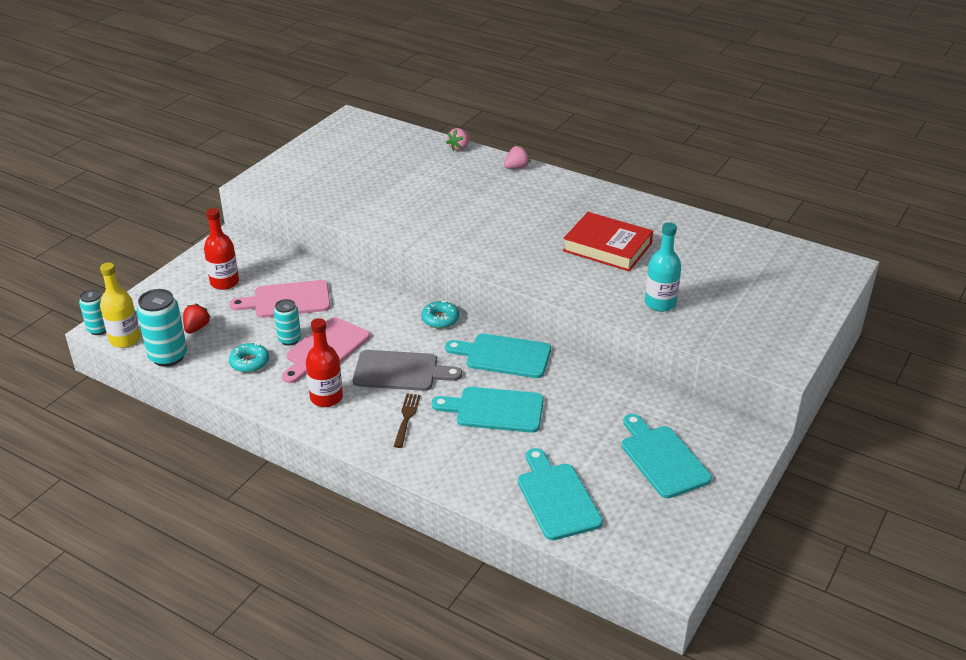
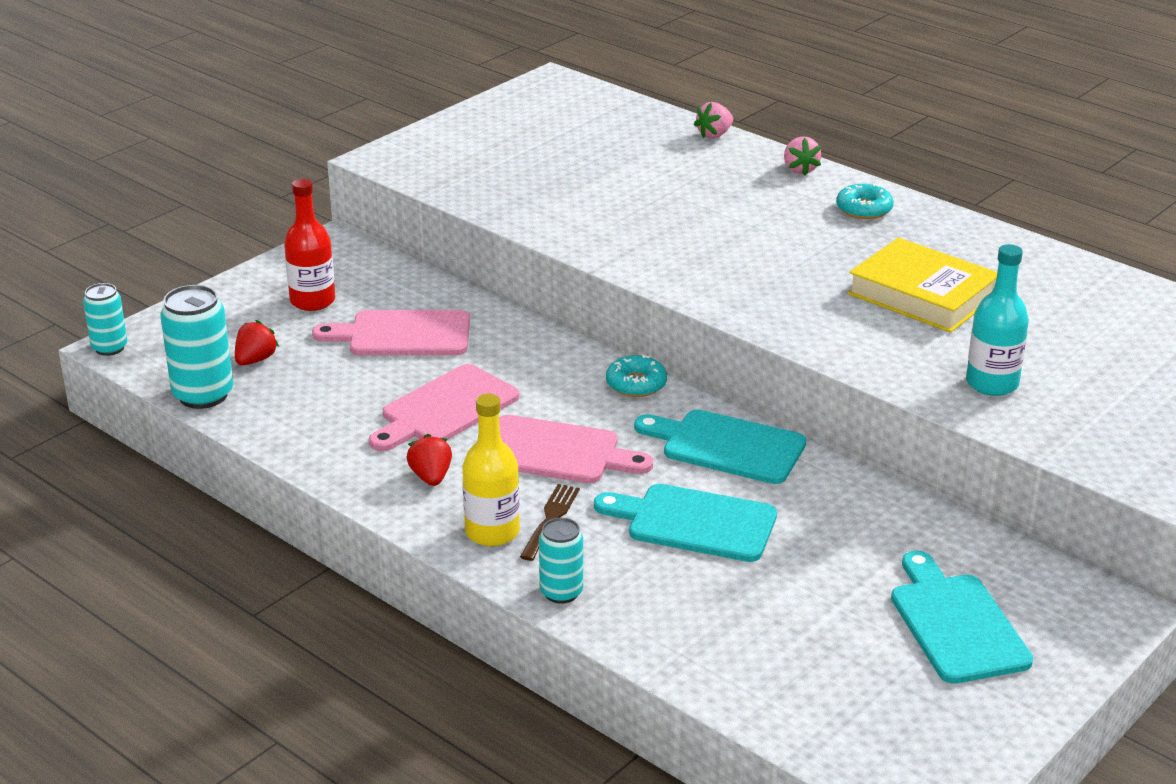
camera: 10 degrees right, 5 degrees down
(125, 339) = (144, 365): yellow bottle -> yellow bottle (492, 532)
(249, 362) = (324, 415): turquoise donut -> turquoise donut (864, 209)
(289, 339) = (393, 389): turquoise can -> turquoise can (561, 592)
(326, 398) = (431, 477): red bottle -> red strawberry
(400, 371) = (555, 452): grey cutting board -> pink cutting board
(516, 167) = (800, 169): pink strawberry -> pink strawberry turned 105 degrees clockwise
(557, 498) = (767, 661): turquoise cutting board -> none
(607, 247) = (922, 295): red book -> yellow book

